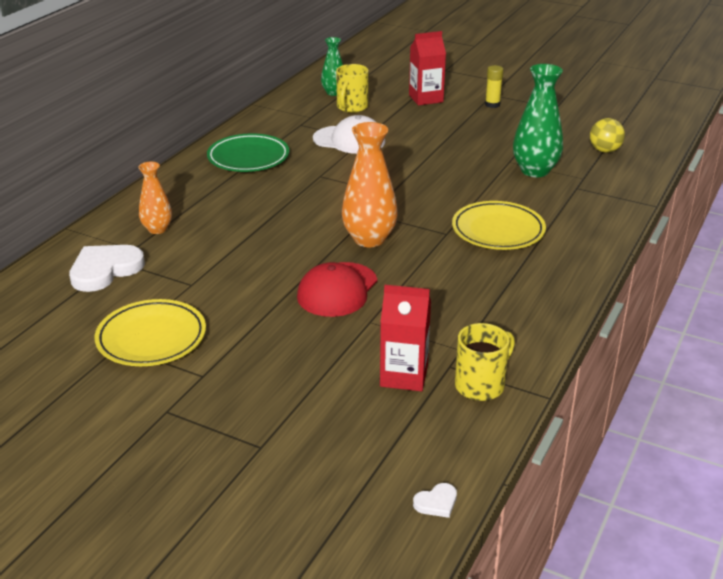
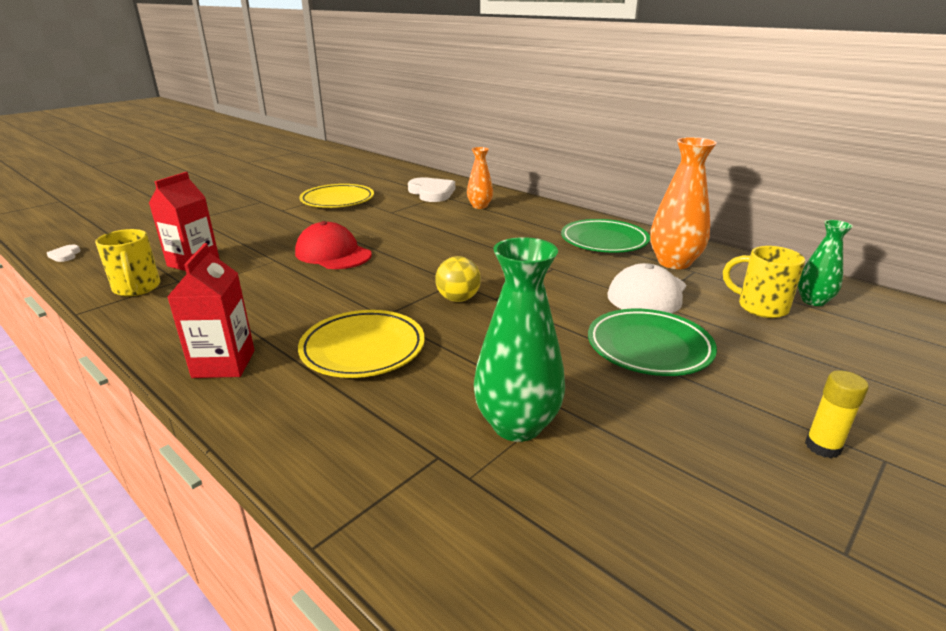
camera: 105 degrees right, 5 degrees down
(369, 239) = (404, 275): orange vase -> orange vase (674, 262)
(426, 98) = (823, 374): red carton -> red carton (224, 364)
(428, 139) = (649, 347): none -> green plate
(604, 150) = (584, 559): yellow ball -> yellow ball (458, 299)

